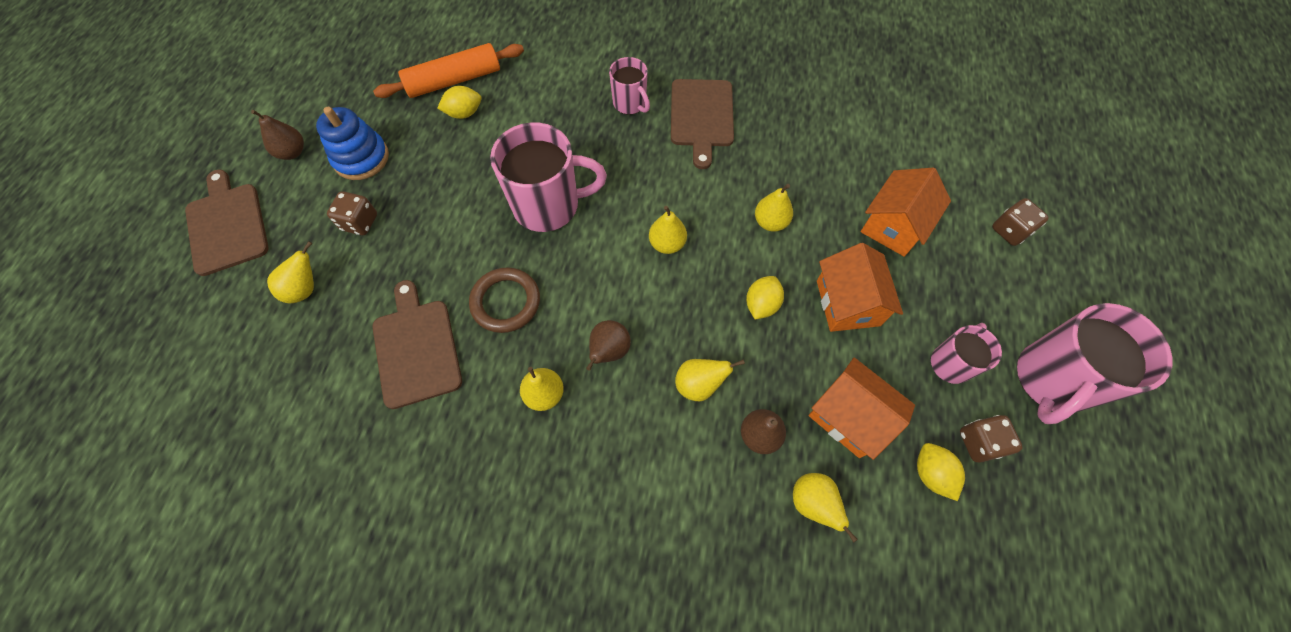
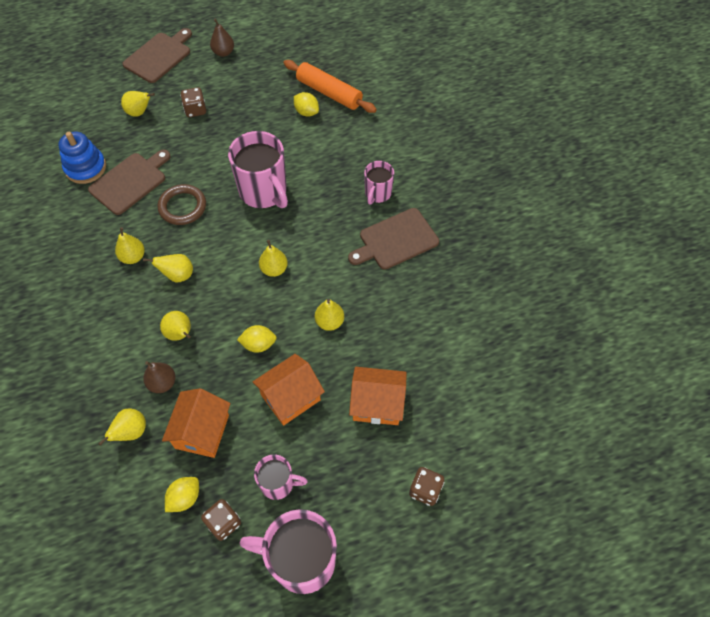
camera: 60 degrees right, 5 degrees down
(361, 158) = (240, 84): blue stacking toy -> blue stacking toy (85, 168)
(609, 351) = (178, 275): brown pear -> yellow pear

